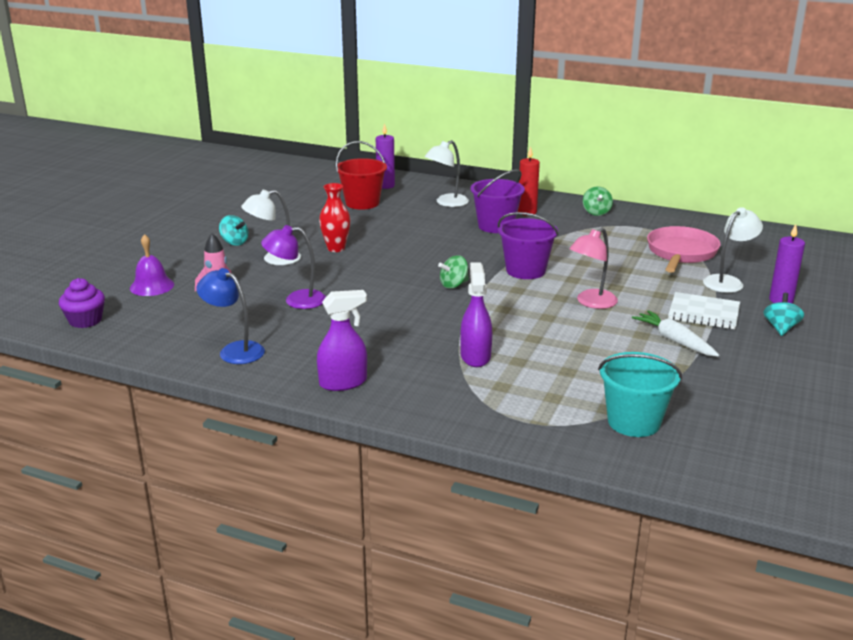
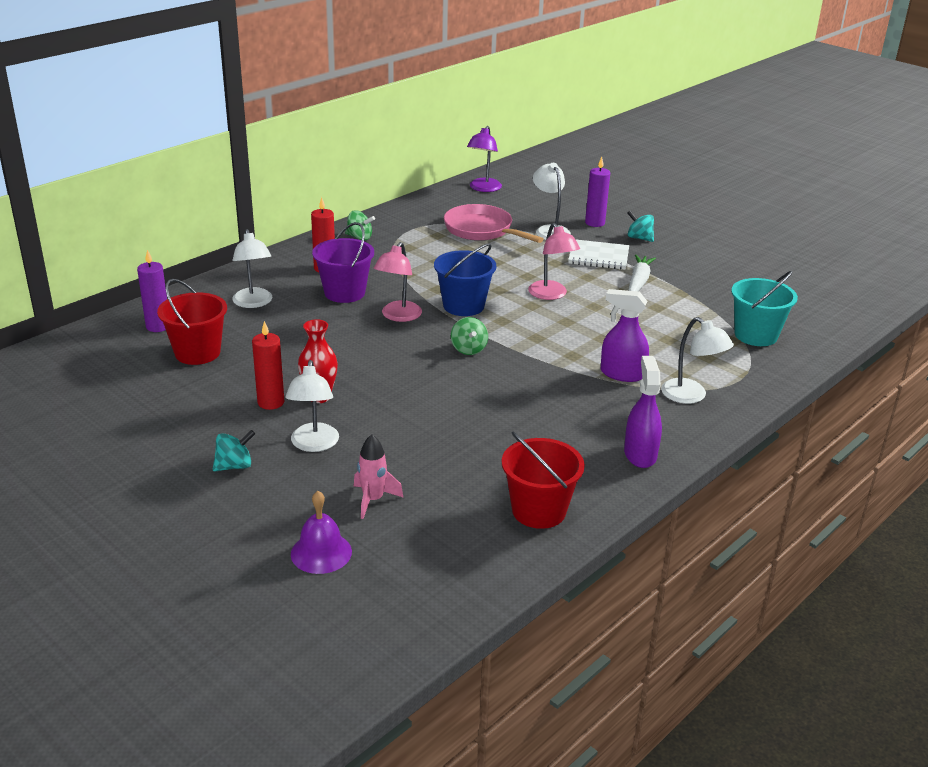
camera: 70 degrees left, 5 degrees up
(85, 320) = (389, 623): purple cupcake -> none
(234, 350) = (539, 511): blue lamp -> red bucket
(296, 300) = (440, 449): purple lamp -> purple lamp (483, 188)
(317, 236) = (271, 402): none -> red candle
(465, 396) = (691, 396): none -> white lamp
(479, 250) = (398, 316): none -> pink lamp
(525, 270) = (463, 306): purple bucket -> blue bucket
(674, 341) = (638, 282): white carrot -> white carrot turned 120 degrees clockwise
(703, 313) = (598, 256): white notebook -> white notebook turned 60 degrees clockwise

